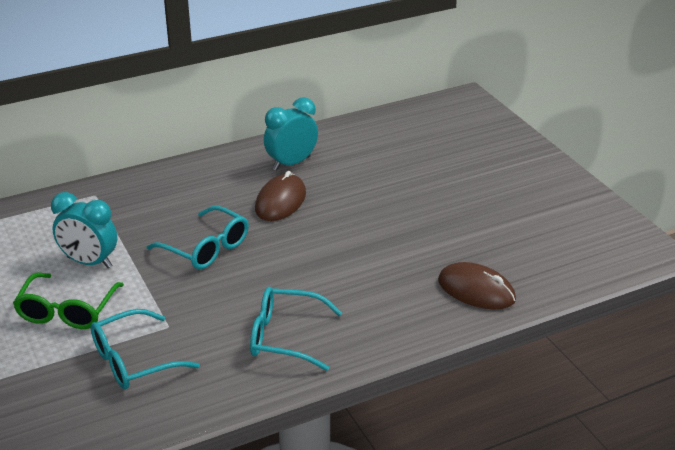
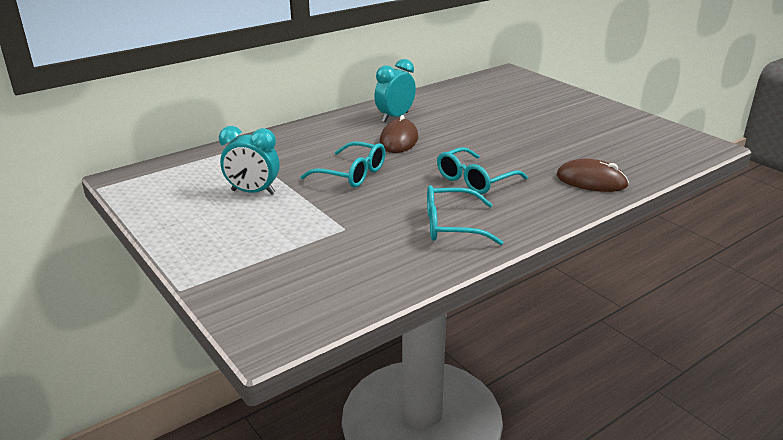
camera: 10 degrees left, 5 degrees down
(67, 310) = (247, 226): green glasses -> none
(134, 360) = (325, 255): turquoise glasses -> turquoise glasses (475, 180)

